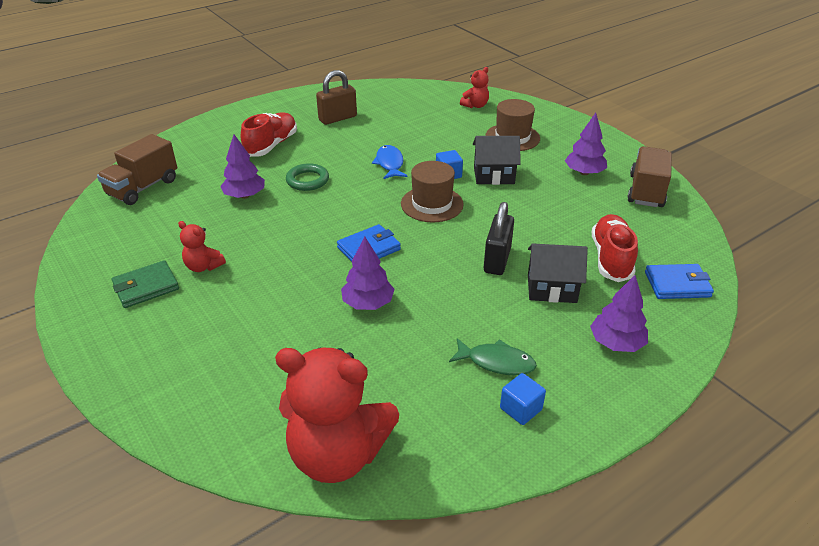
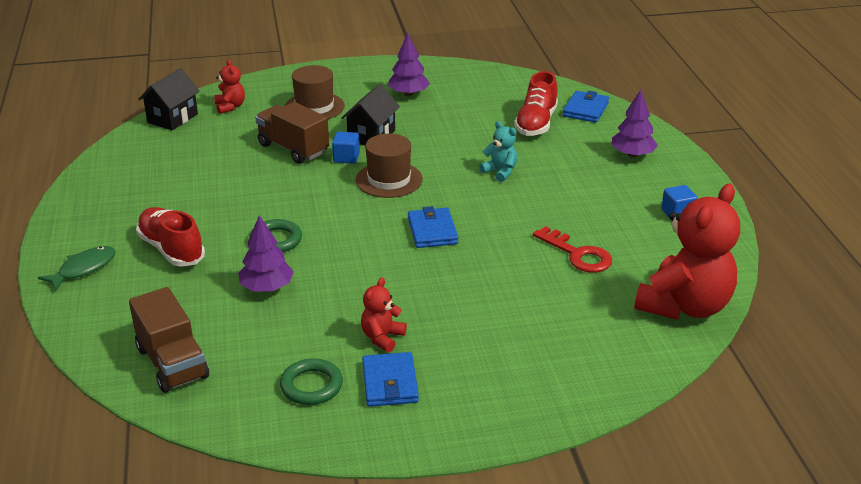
camera: 65 degrees left, 5 degrees down
(133, 251) = (311, 386): none -> green ring
(146, 287) = (390, 383): green wallet -> blue wallet
(203, 266) = (382, 337): red teddy bear -> red teddy bear turned 150 degrees clockwise
(337, 118) = (159, 192): brown padlock -> none
(368, 303) = (513, 250): purple tree -> none
(387, 347) = (577, 254): none -> red key
(390, 164) = (293, 184): blue fish -> none
(496, 362) = (624, 209): green fish -> green fish (83, 269)
(497, 260) = (500, 172): black padlock -> turquoise teddy bear
(551, 289) = (555, 160): black house -> black house (172, 118)
(611, 258) = (536, 123): red shoe -> red shoe turned 105 degrees counterclockwise
(646, 191) = (460, 78): brown truck -> brown truck (293, 149)

